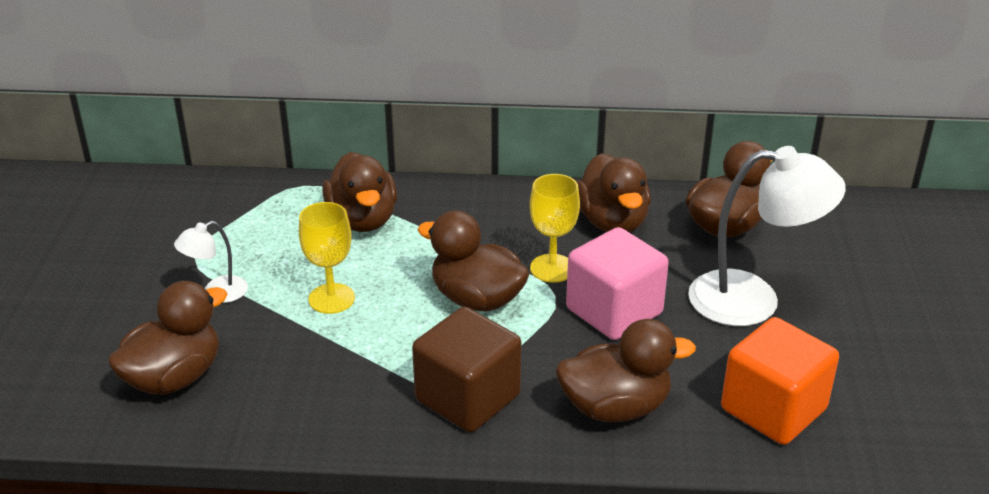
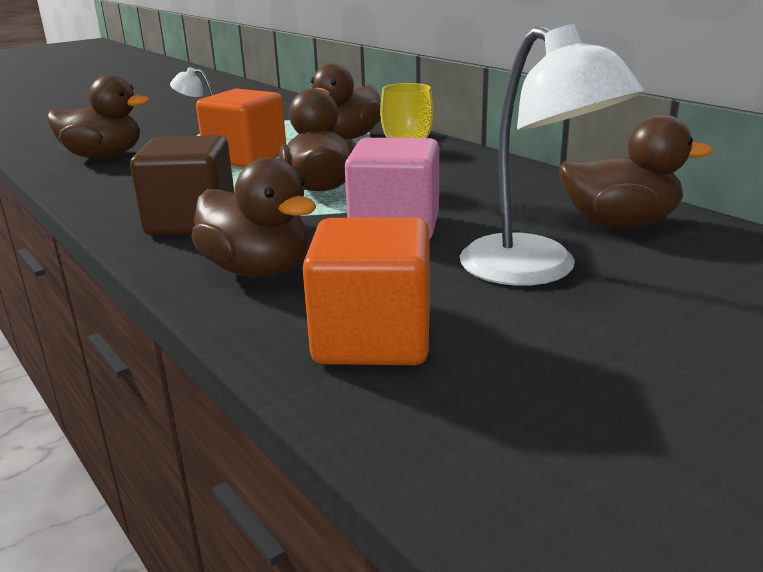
camera: 50 degrees right, 10 degrees down
(331, 299) = (246, 158): yellow goblet -> orange cube
(612, 222) = (516, 189): brown duck -> none

